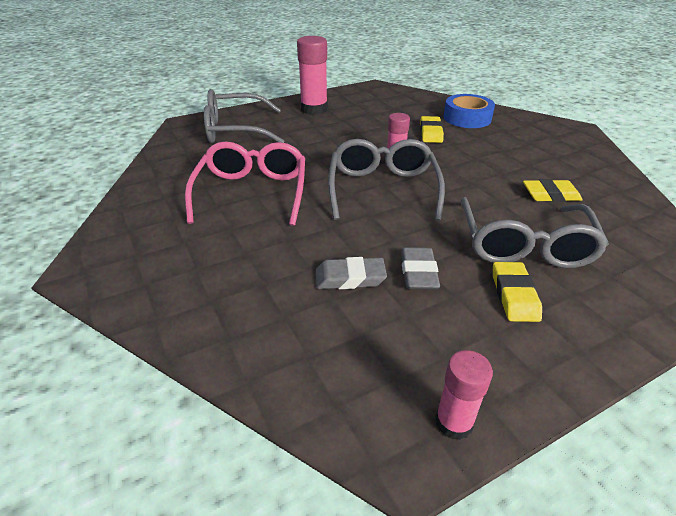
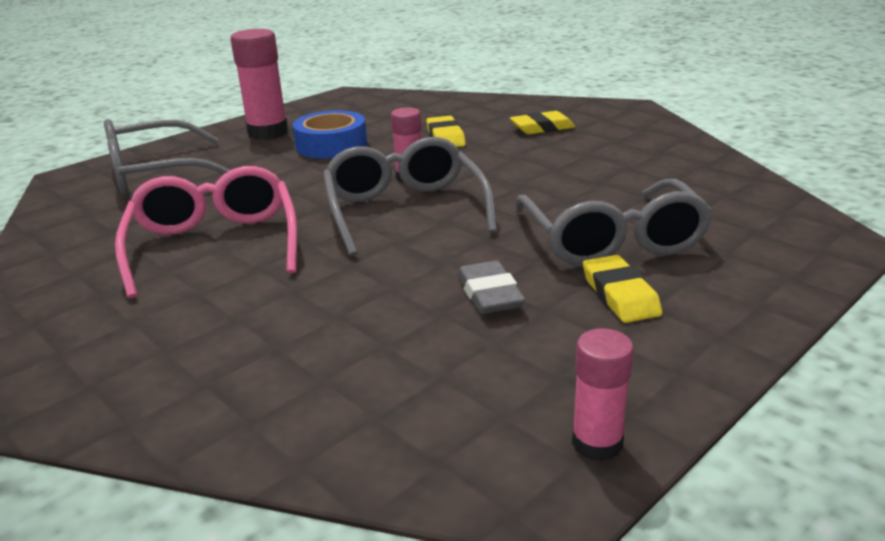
camera: 15 degrees left, 10 degrees down
(350, 278) = (399, 317): grey eraser -> none
(467, 118) = (487, 114): blue tape -> blue tape (331, 145)
(550, 195) = (624, 182): yellow eraser -> yellow eraser (542, 128)

